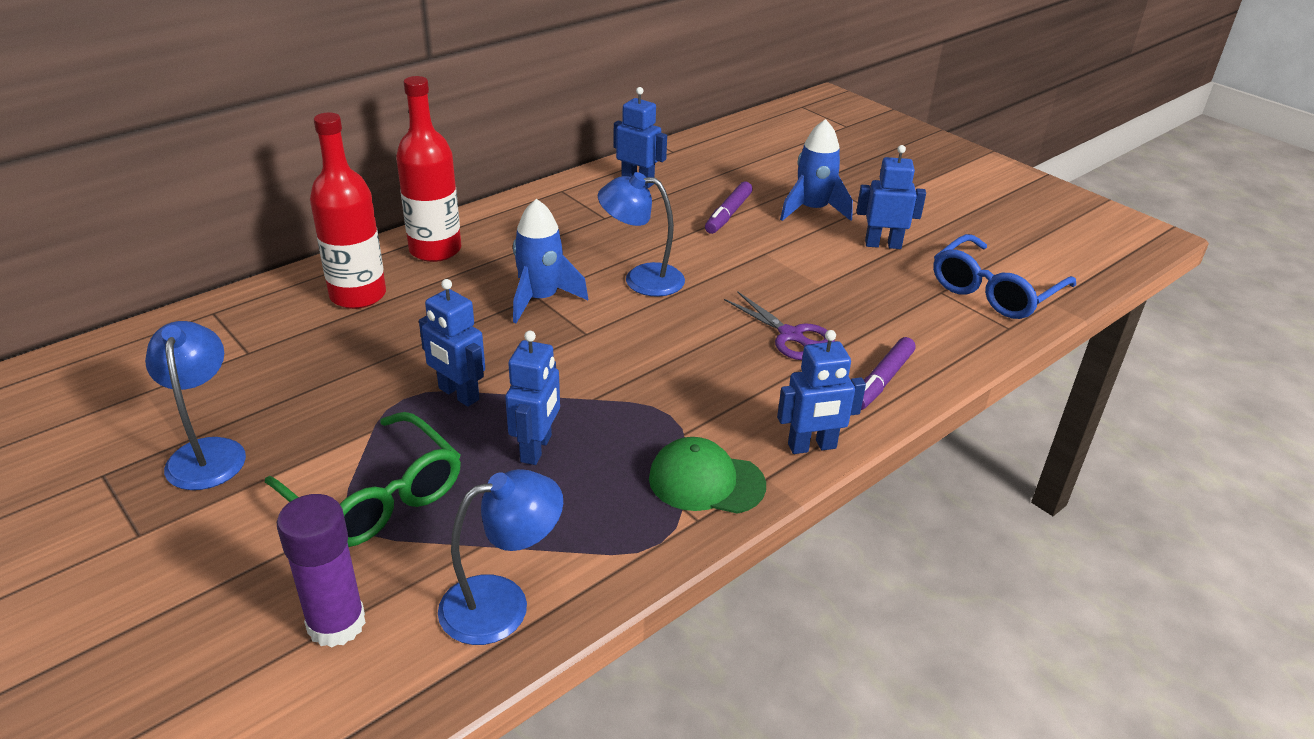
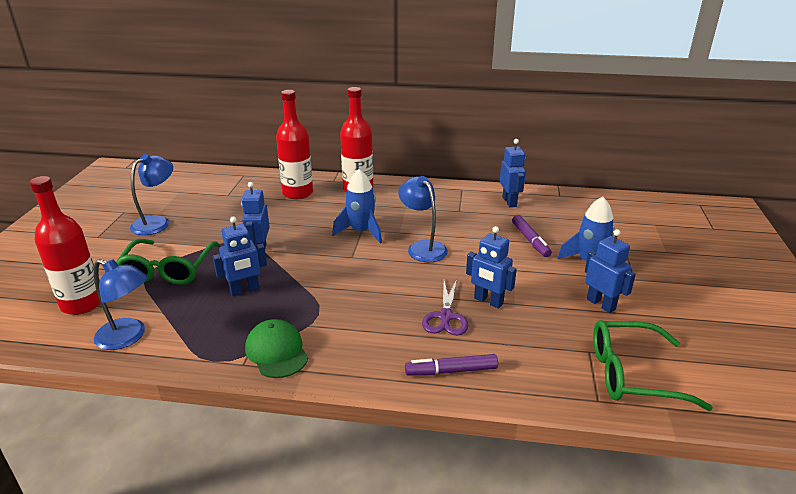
camera: 50 degrees right, 5 degrees down
(336, 624) = (82, 304): purple glue stick -> red bottle
(728, 214) = (530, 240): purple marker -> purple marker turned 90 degrees counterclockwise
(812, 447) = (351, 374): blue robot -> blue robot (488, 301)
(994, 291) = (632, 374): blue glasses -> green glasses

